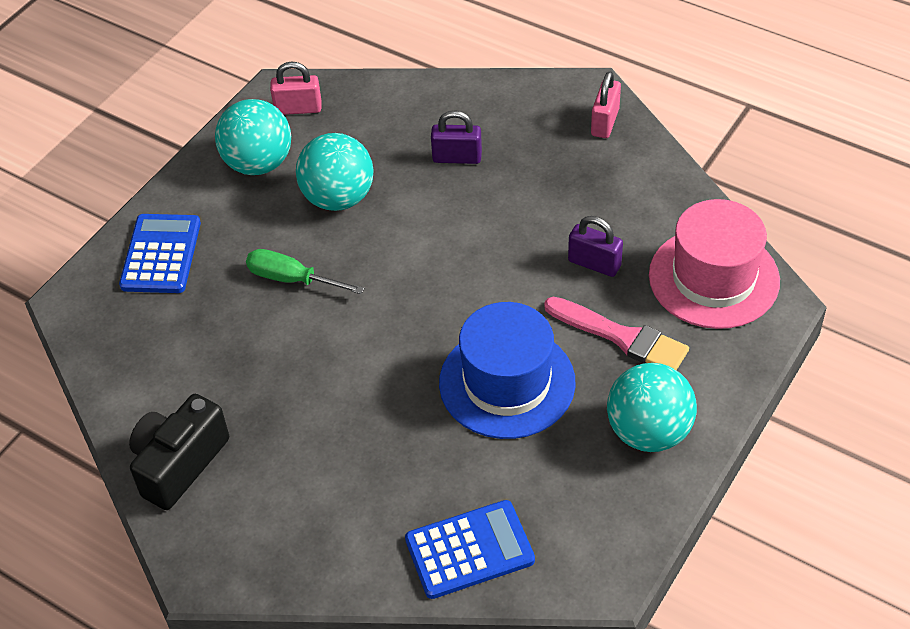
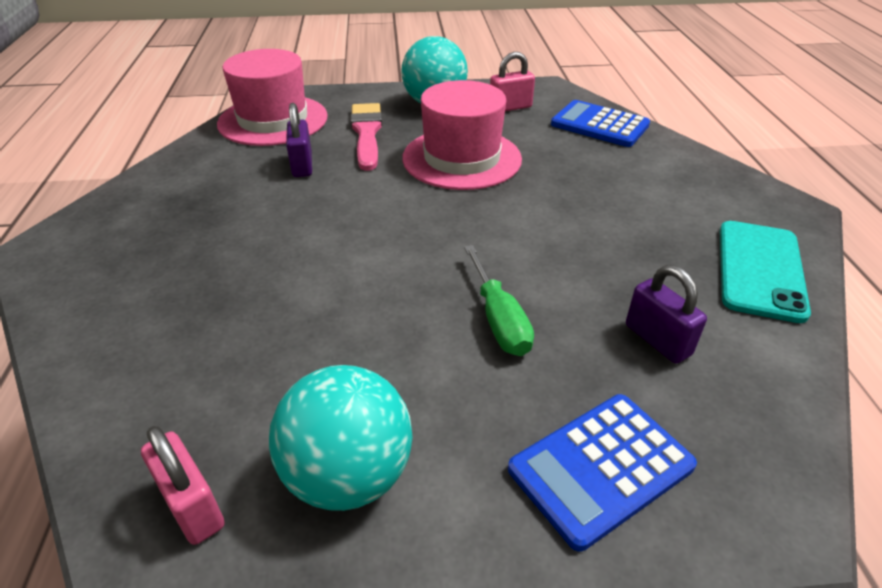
camera: 130 degrees left, 10 degrees down
(179, 464) = (760, 270): black camera -> turquoise phone
(338, 198) = (349, 351): turquoise ball -> none
(457, 157) = (212, 291): purple padlock -> purple padlock (657, 340)
(507, 382) = (461, 158): blue hat -> pink hat
(604, 122) = (98, 221): pink padlock -> pink padlock (510, 107)

